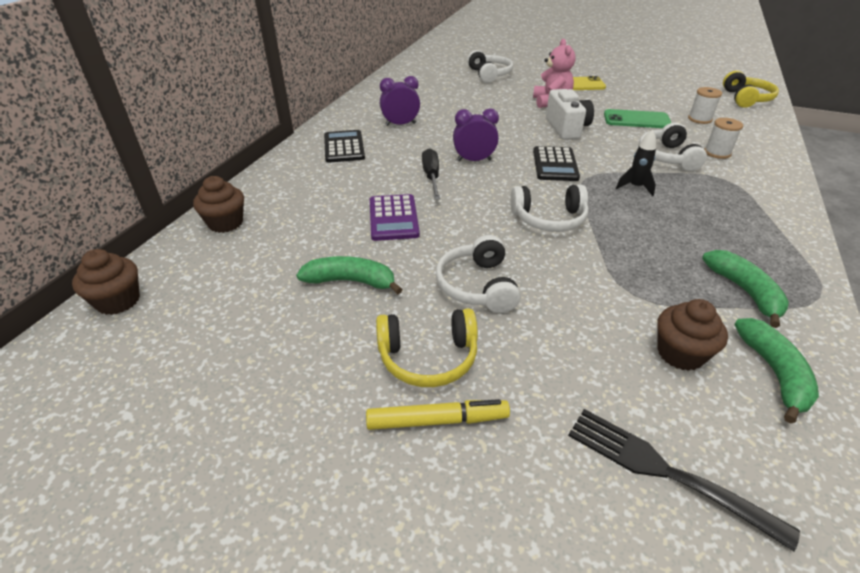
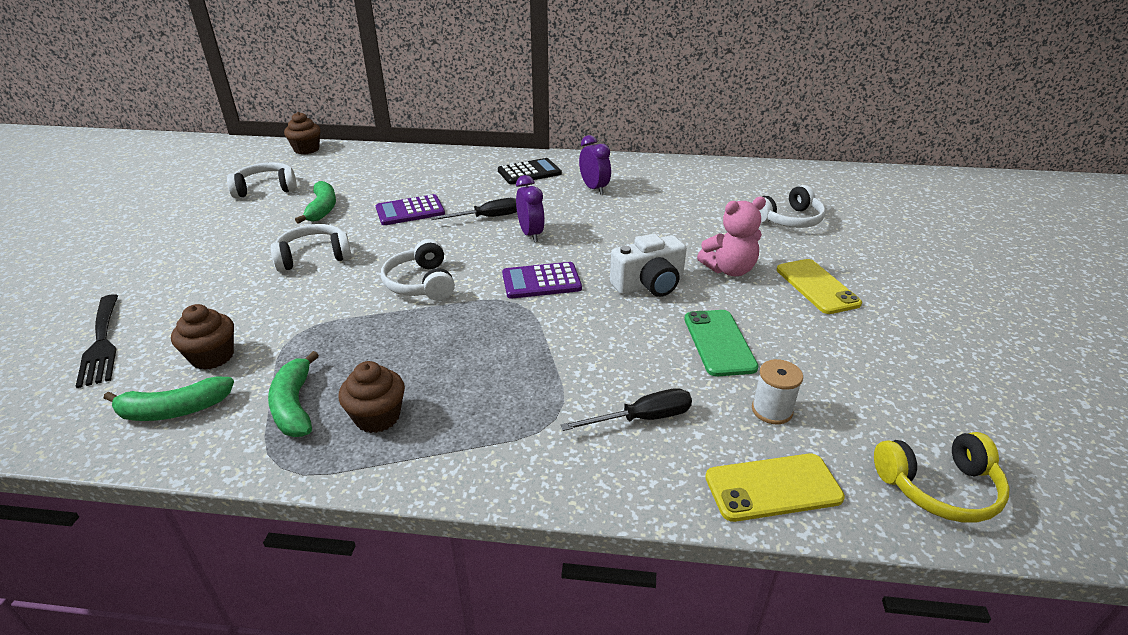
camera: 75 degrees right, 5 degrees down
(225, 223) = (393, 156): brown cupcake -> brown cupcake (377, 417)
(428, 357) = (235, 247): yellow headphones -> none
(437, 420) = (178, 257): yellow marker -> none
(555, 164) = (541, 281): black calculator -> purple calculator
(635, 187) = (505, 338): black rocket -> none
(663, 471) = (102, 343): black fork -> black fork turned 135 degrees clockwise
(667, 157) = (602, 367): white headphones -> white headphones (266, 189)
(717, 153) = (642, 418): white spool -> black screwdriver
(744, 291) = (295, 406): green banana -> green banana turned 105 degrees clockwise
(761, 131) = (773, 487): none -> yellow phone

